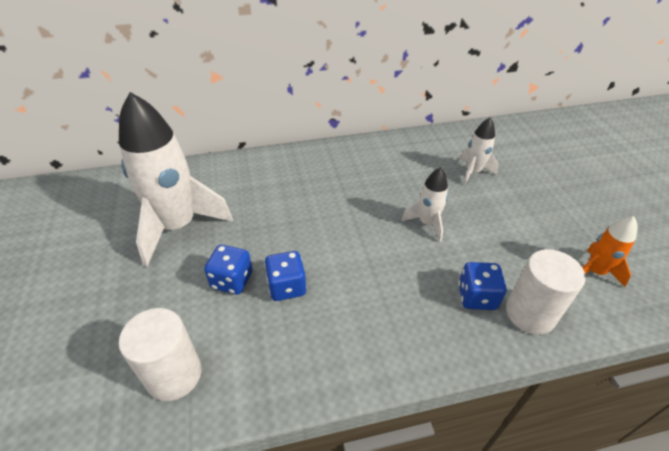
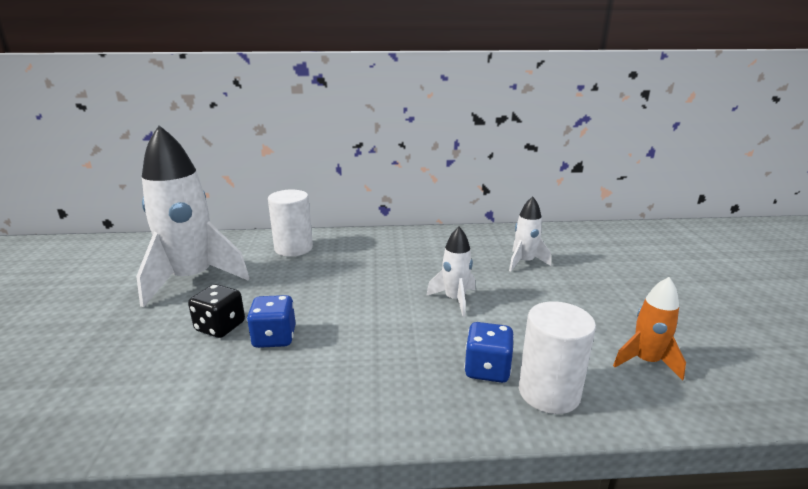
camera: 10 degrees right, 20 degrees down
(174, 375) = (113, 400): white cylinder -> white cylinder (293, 248)
(232, 280) = (220, 327): blue dice -> black dice

